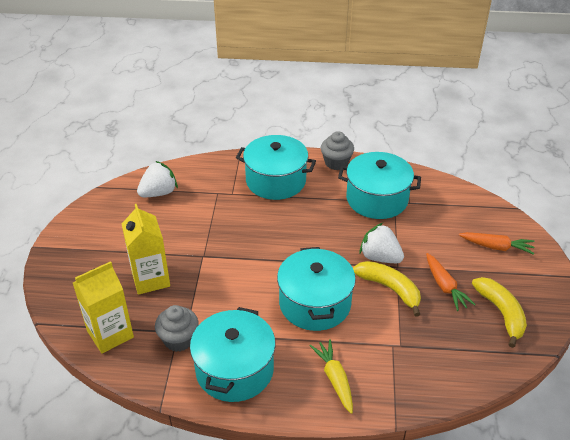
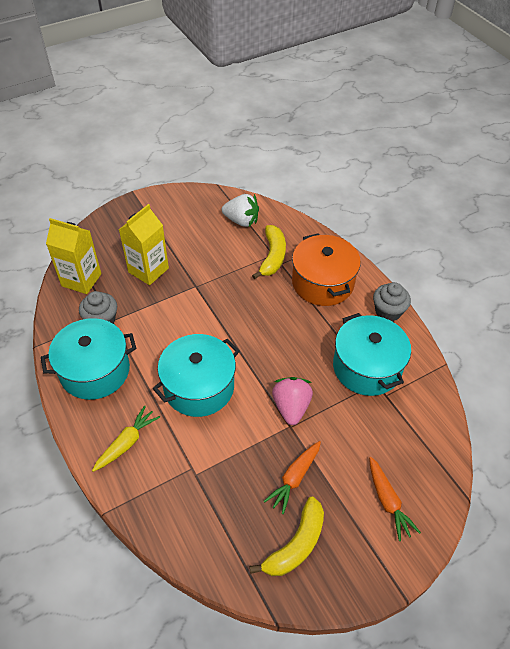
camera: 55 degrees right, 10 degrees up
(276, 181) = (322, 283): turquoise pot -> orange pot
(380, 257) = (291, 407): white strawberry -> pink strawberry
(390, 289) = (257, 434): yellow banana -> yellow banana (272, 256)

